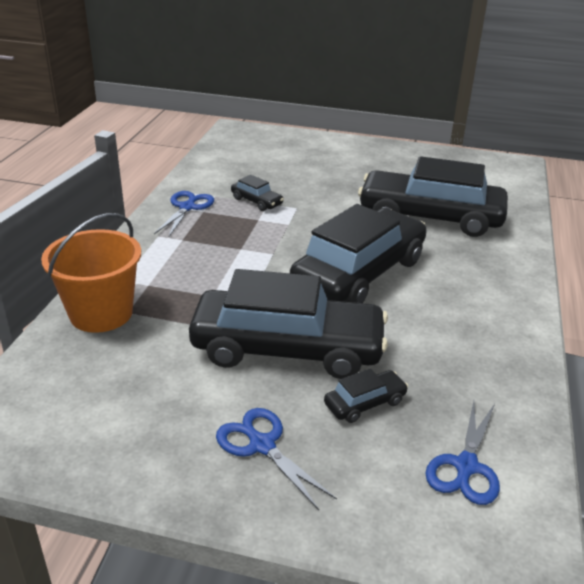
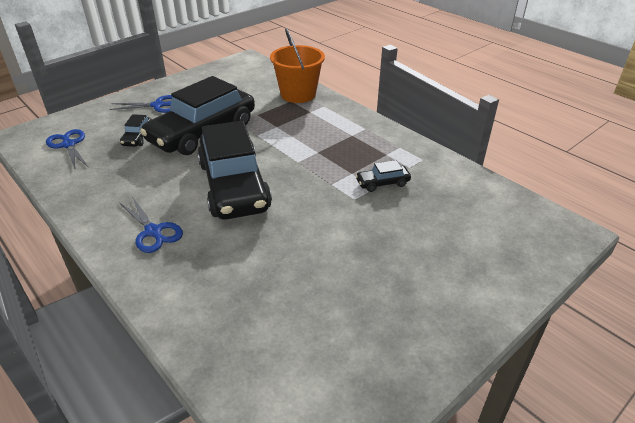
camera: 125 degrees right, 5 degrees up
(187, 207) = (398, 149): blue scissors -> blue scissors (153, 231)
(430, 217) = (265, 270): black car -> none

